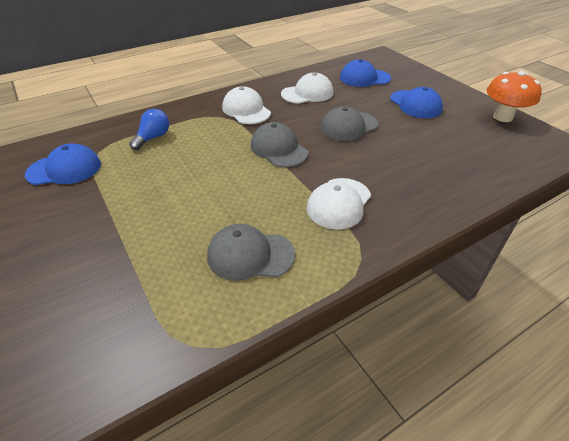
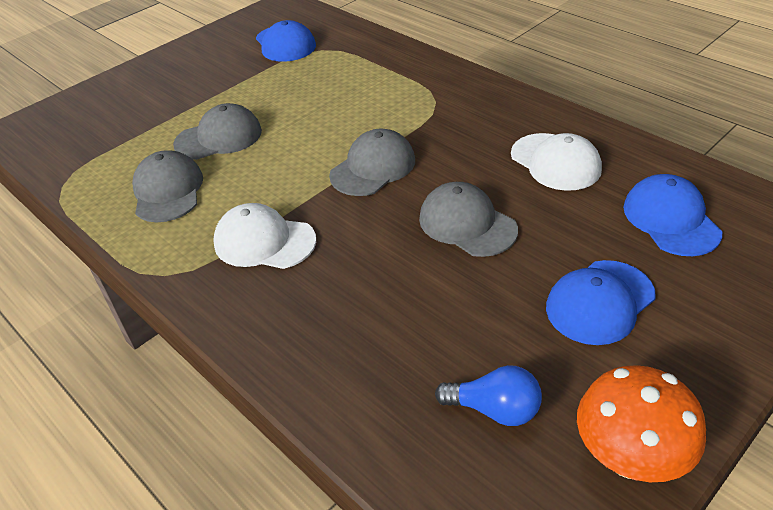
camera: 80 degrees right, 0 degrees up
(153, 138) = (362, 71): blue light bulb -> blue light bulb (494, 409)
(188, 219) = (219, 137): none -> grey cap
(246, 110) = (464, 117): white cap -> none

